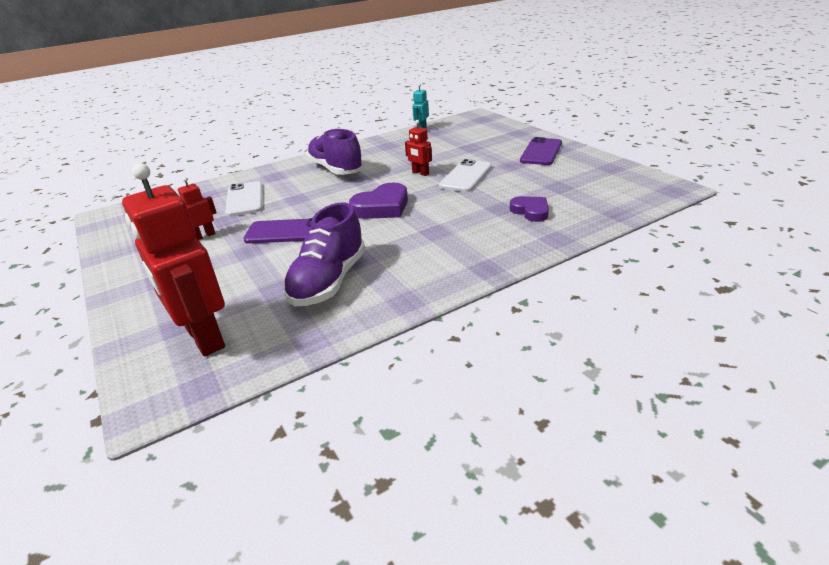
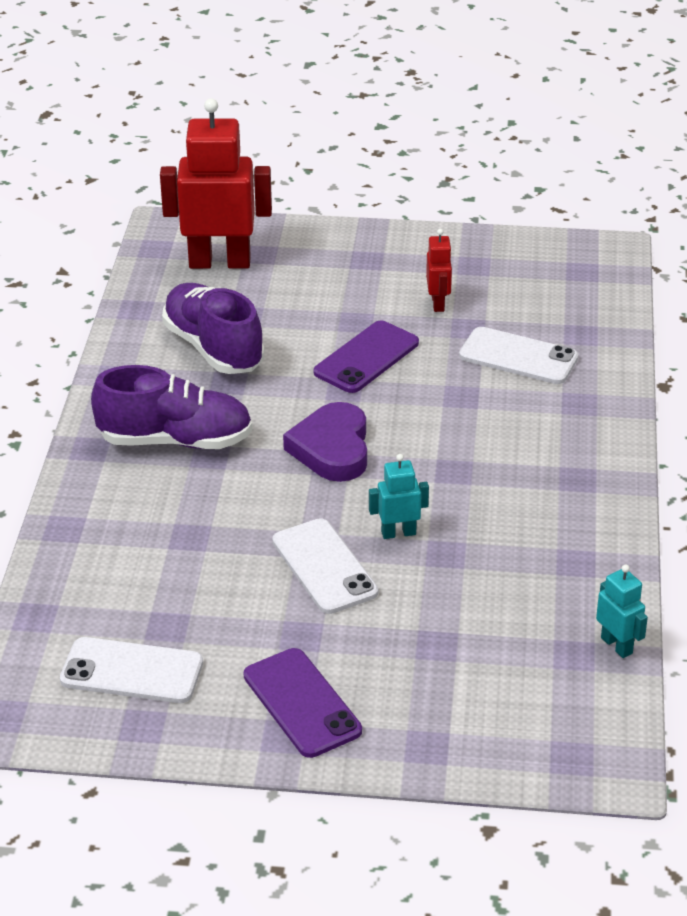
camera: 125 degrees right, 5 degrees up
(336, 169) = (529, 465): purple shoe -> purple shoe (175, 440)
(420, 173) = (398, 533): red robot -> turquoise robot
(530, 211) = (144, 553): purple heart -> none
(595, 181) = (132, 671): none -> white phone

